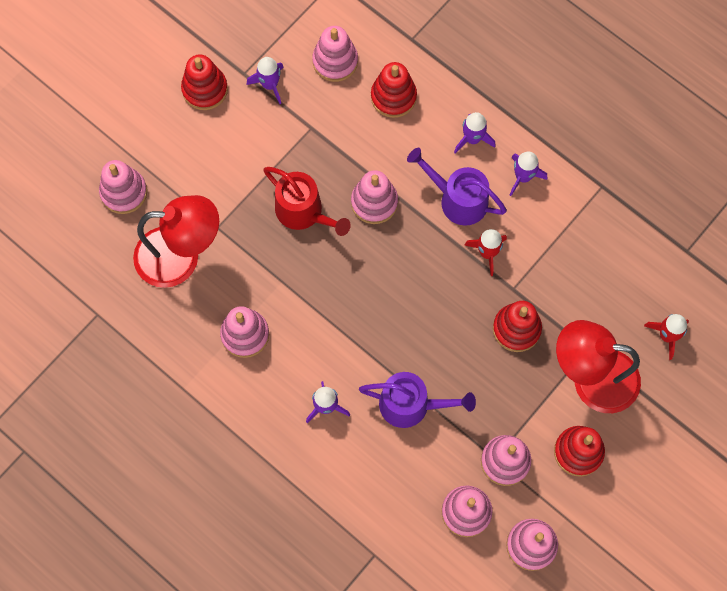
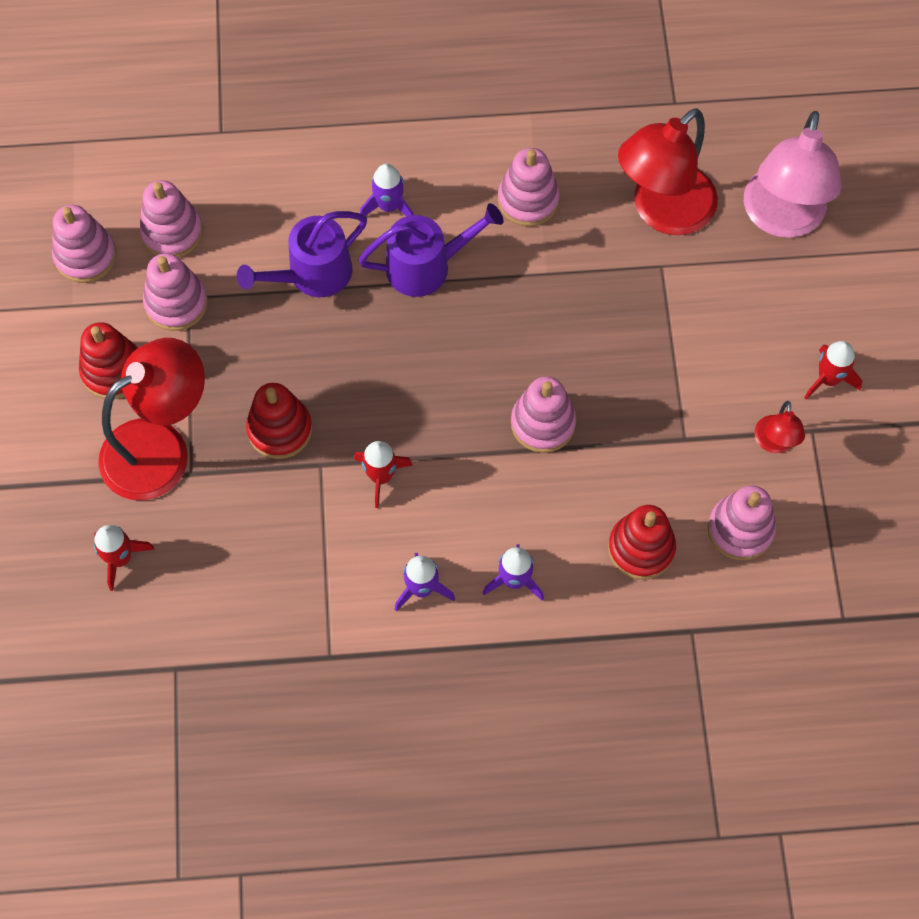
camera: 135 degrees right, 5 degrees down
(124, 192) = (781, 218): pink stacking toy -> pink lamp
(205, 89) = (828, 379): red stacking toy -> red rocket
(270, 85) = (774, 443): purple rocket -> red lamp
(303, 212) = (599, 352): red watering can -> none
(458, 200) = (464, 502): purple watering can -> purple watering can (426, 266)

